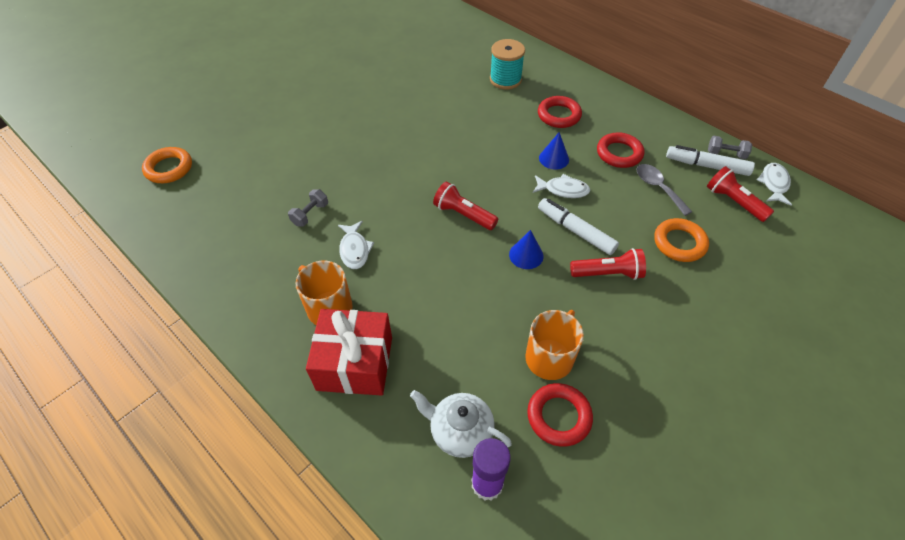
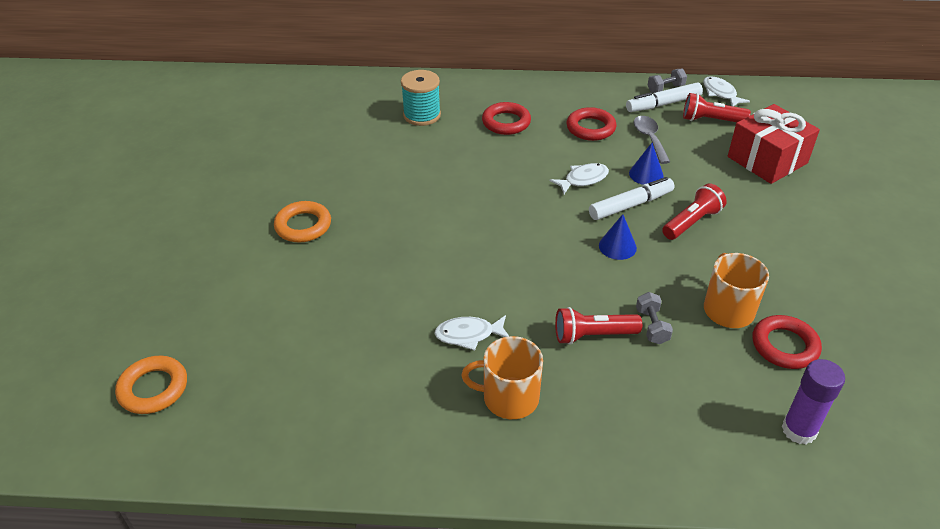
camera: 40 degrees left, 10 degrees down
(310, 214) = (383, 332): grey dumbbell -> grey dumbbell (652, 326)
(354, 250) = (468, 335): white fish -> white fish turned 135 degrees clockwise
(355, 363) = (591, 424): red gift -> red gift (767, 160)
(460, 431) = (735, 409): white teapot -> none
(463, 214) = (527, 246): red flashlight -> red flashlight (593, 335)
(554, 158) = (545, 159): blue cone -> blue cone (646, 174)
(575, 231) = (631, 205): white marker -> white marker turned 150 degrees clockwise
(658, 188) = (649, 139): grey spoon -> grey spoon turned 60 degrees clockwise
(679, 243) = (711, 170): orange ring -> orange ring (303, 226)

